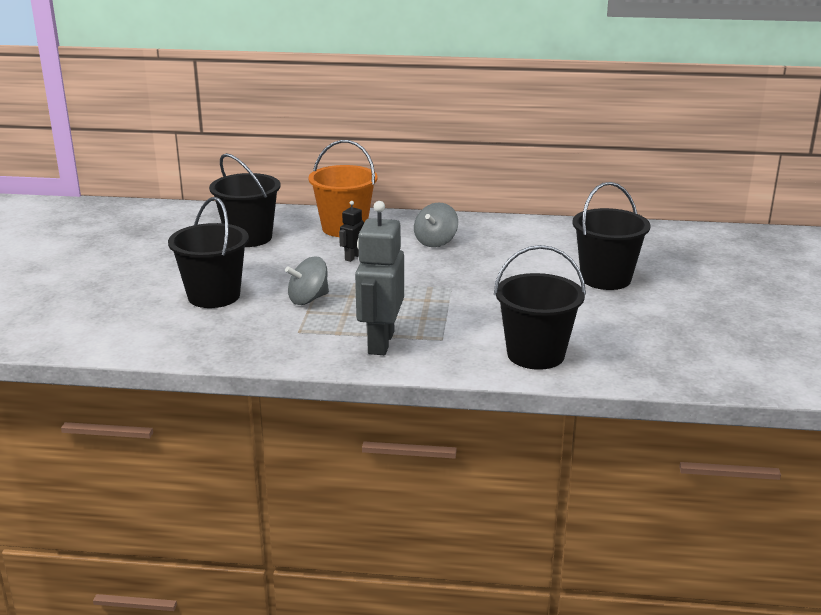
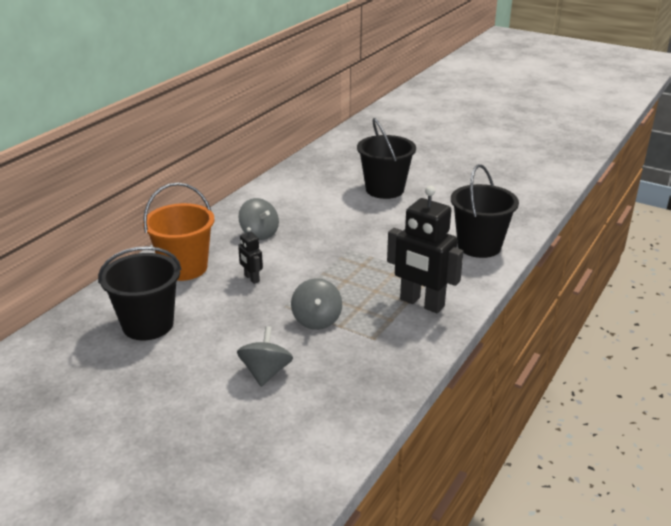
camera: 65 degrees left, 5 degrees up
(214, 296) = (266, 372): black bucket -> grey spinning top
(380, 343) = (421, 303): grey robot -> black robot

